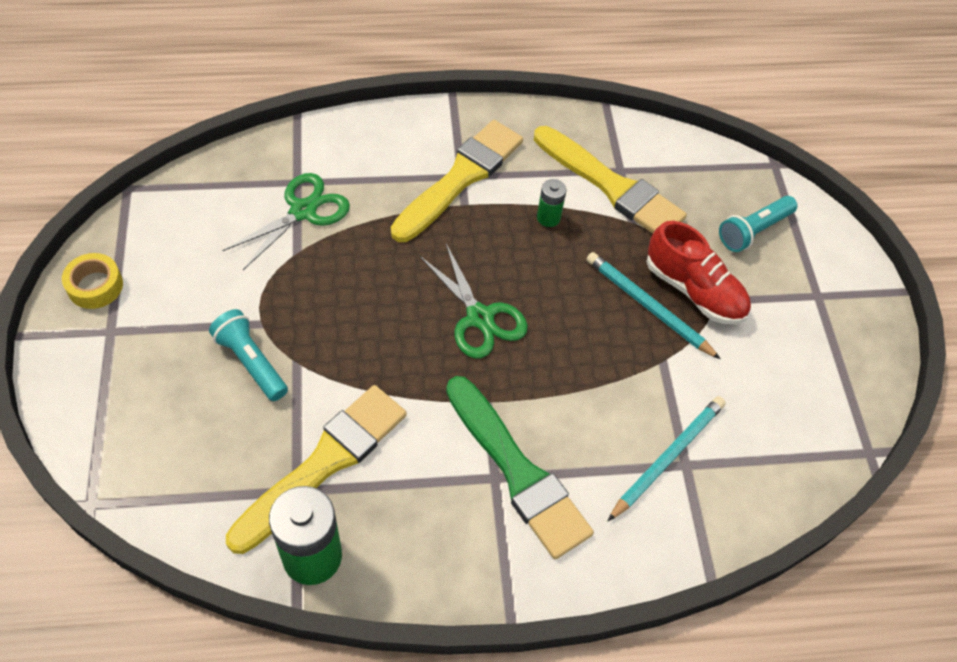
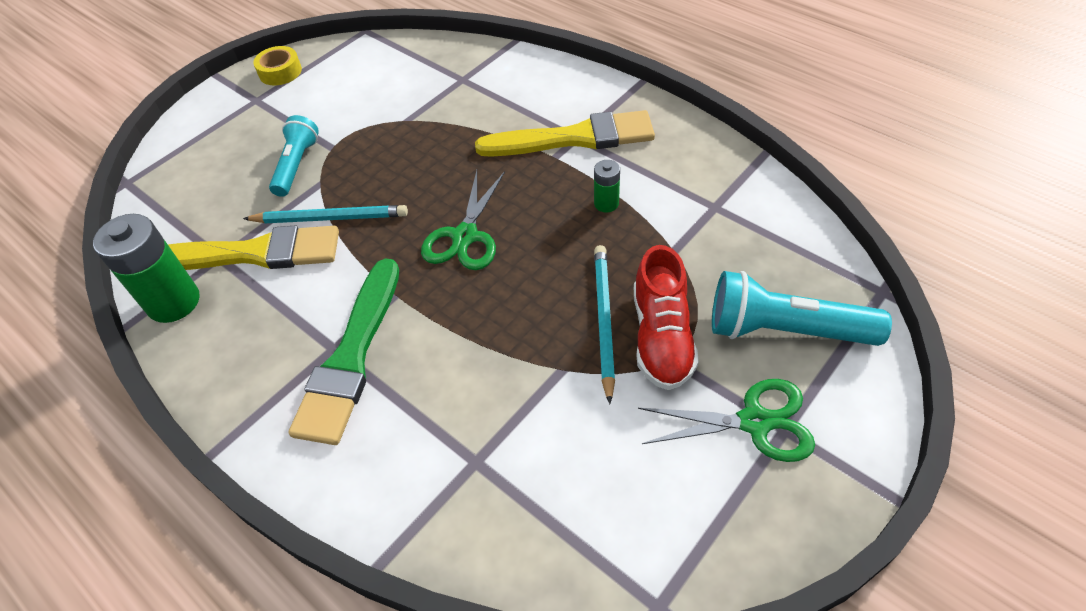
camera: 55 degrees right, 5 degrees down
(303, 211) = (442, 98): green scissors -> green scissors (754, 422)
(611, 186) = (690, 213): yellow brush -> none
(667, 457) = (468, 443): turquoise pencil -> turquoise pencil (330, 218)
(753, 231) = (785, 330): turquoise flashlight -> turquoise flashlight, size x1.53

